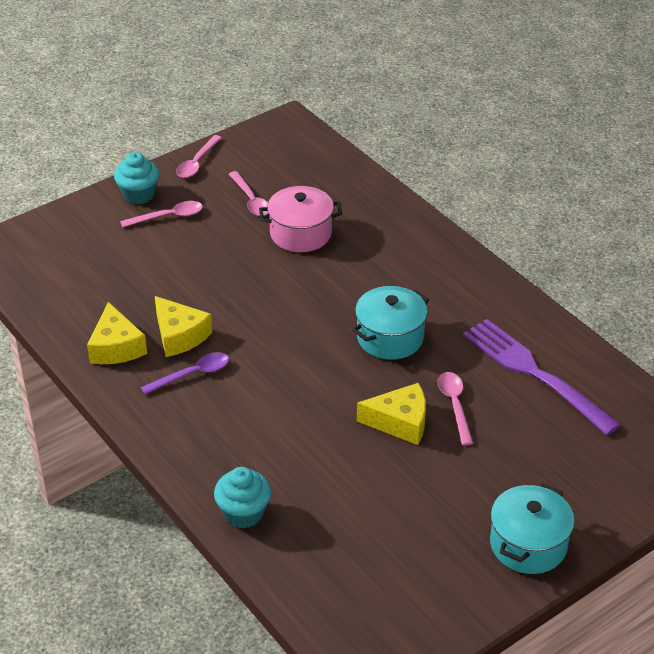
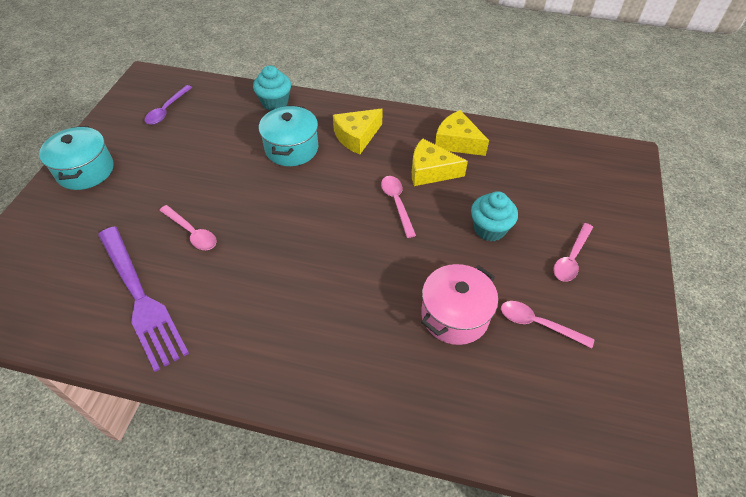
camera: 140 degrees right, 10 degrees up
(138, 194) = (622, 264): turquoise cupcake -> turquoise cupcake (489, 229)
(192, 374) = (390, 153): purple spoon -> purple spoon (167, 110)
(197, 163) = (638, 335): pink spoon -> pink spoon (397, 203)
(390, 337) = (284, 259): turquoise pot -> turquoise pot (291, 148)
(400, 422) = (224, 199): yellow cheese -> yellow cheese (356, 137)
(534, 373) = (140, 298): purple fork -> purple fork turned 45 degrees clockwise

